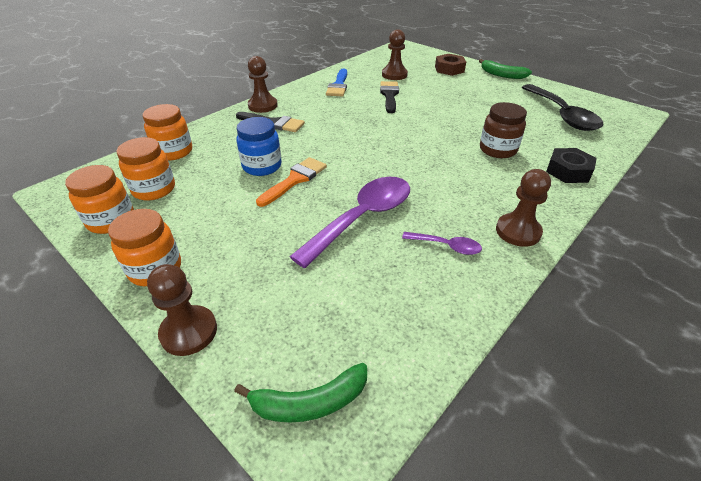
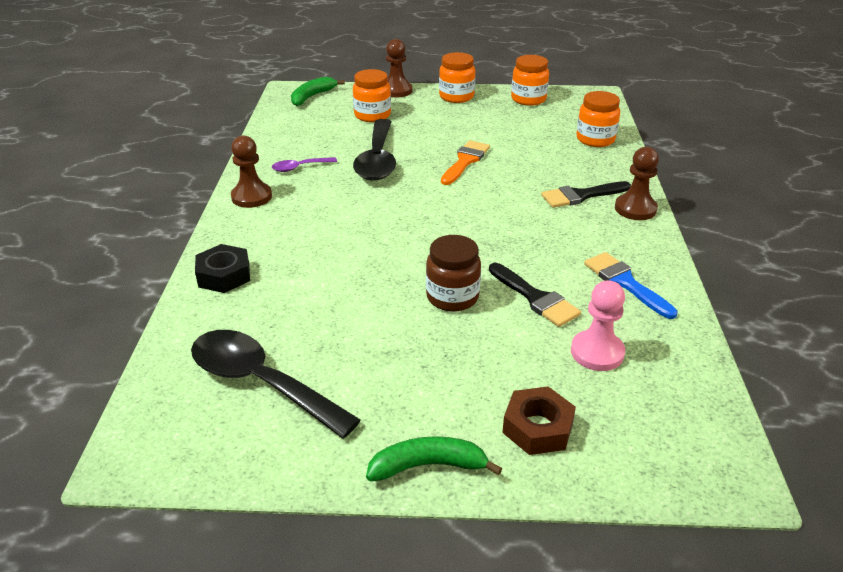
camera: 140 degrees right, 5 degrees down
(154, 189) = (545, 118): orange jar -> orange jar (372, 115)
(262, 166) = (508, 159): blue jar -> none
(295, 180) = (465, 161): orange brush -> orange brush turned 150 degrees counterclockwise
(362, 218) = (377, 160): purple spoon -> black spoon
(394, 75) = (597, 352): brown pawn -> pink pawn
(497, 150) = (317, 270): brown jar -> brown jar (452, 297)

